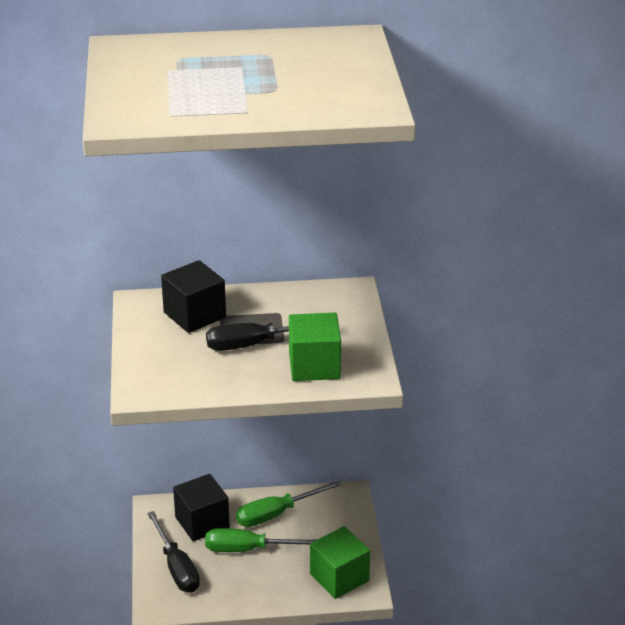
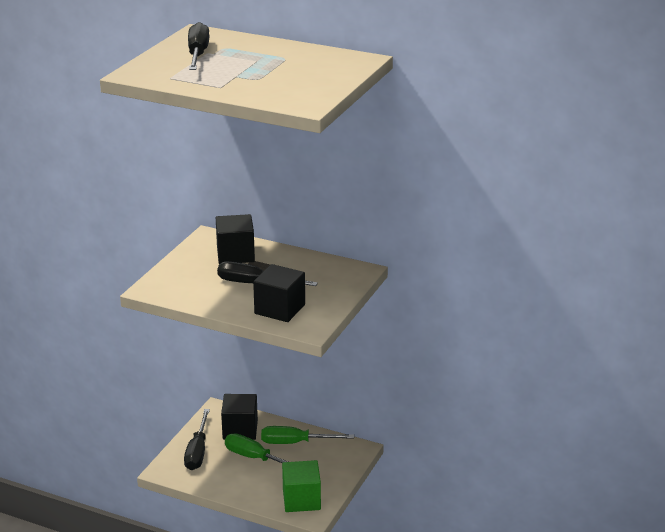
camera: 30 degrees right, 5 degrees down
(160, 75) = (198, 54): none -> black screwdriver
(314, 366) = (280, 309): green cube -> black cube

